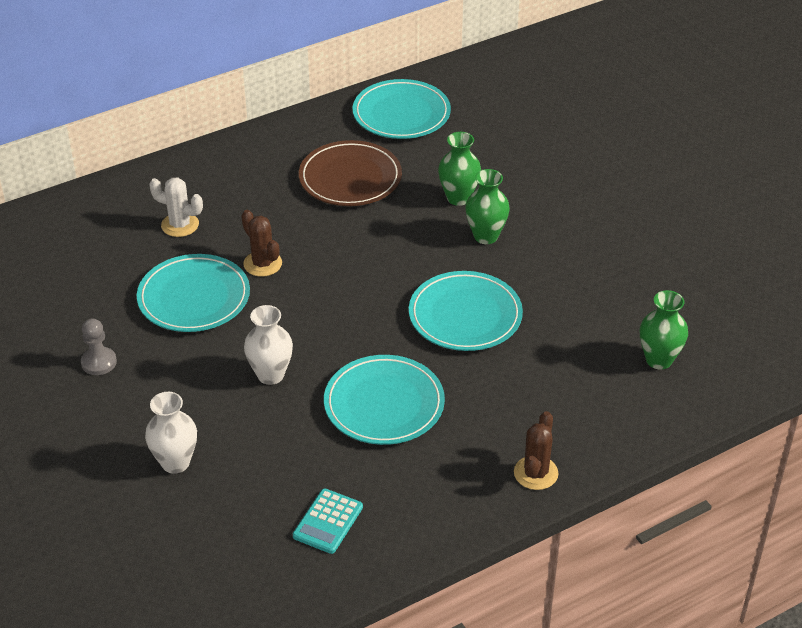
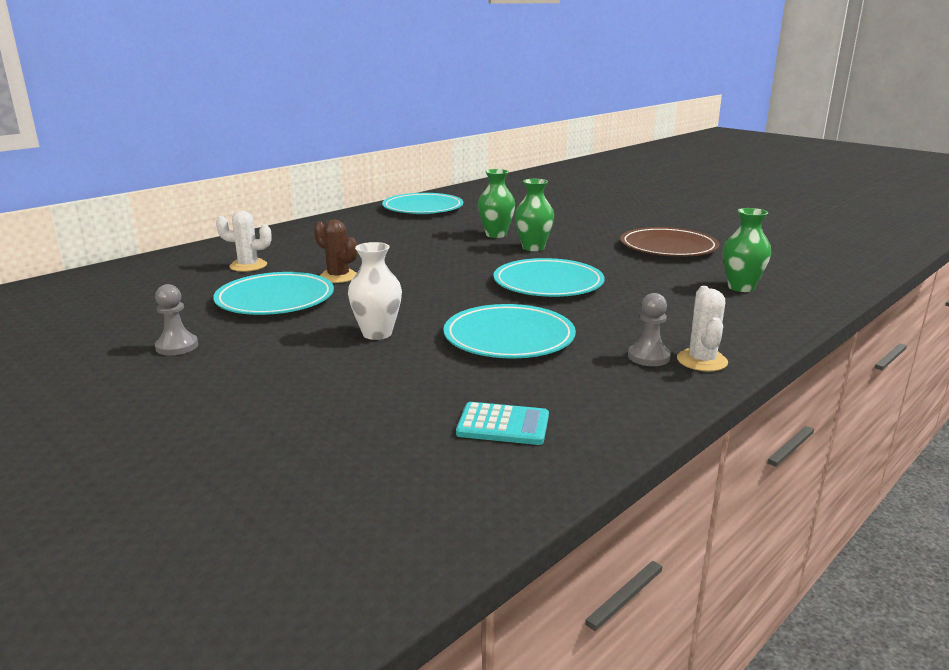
camera: 15 degrees left, 20 degrees down
(175, 462) = (290, 404): white vase -> none
(328, 521) = (503, 425): turquoise calculator -> turquoise calculator turned 90 degrees counterclockwise
(350, 178) = (397, 234): brown plate -> brown plate (668, 247)
(492, 458) = (648, 357): none -> grey pawn
(535, 473) = (702, 361): brown cactus -> white cactus

